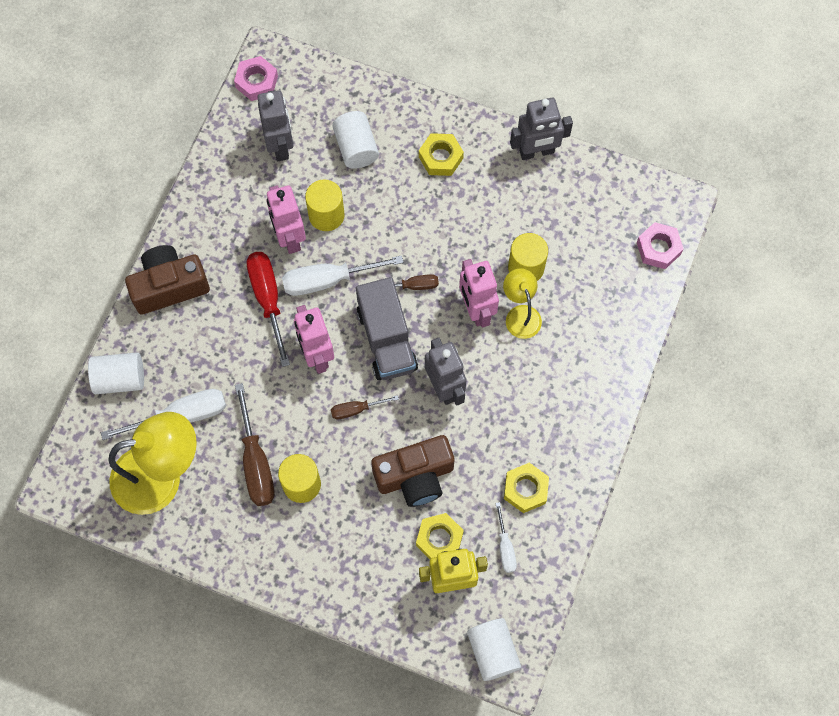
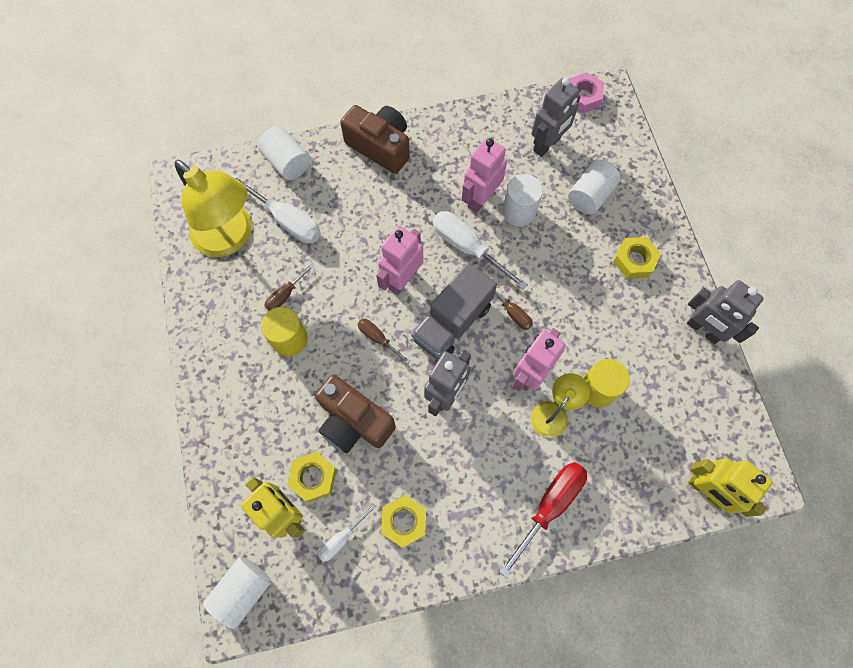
camera: 55 degrees right, 0 degrees up
(256, 462) = (286, 294): brown screwdriver -> brown screwdriver, size x0.55
(268, 300) = (420, 217): red screwdriver -> red screwdriver (549, 506)
(326, 215) = (518, 212): yellow cylinder -> white cylinder
(658, 248) = (706, 490): pink nut -> yellow robot

